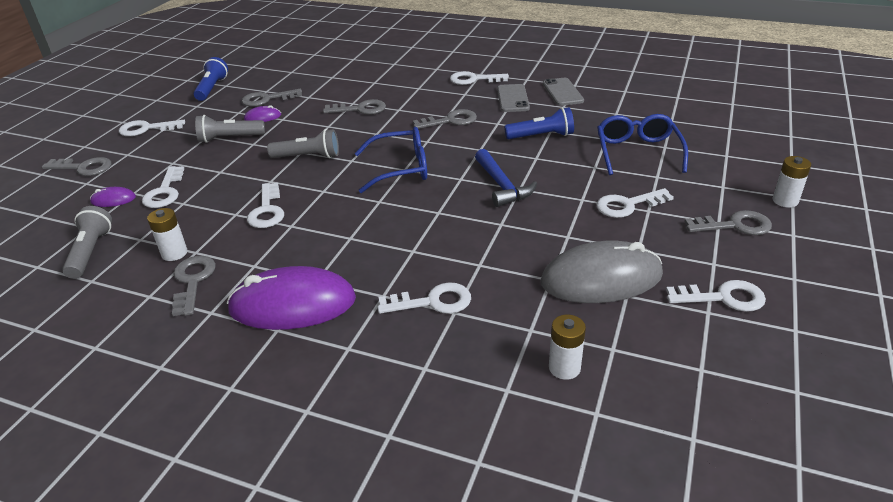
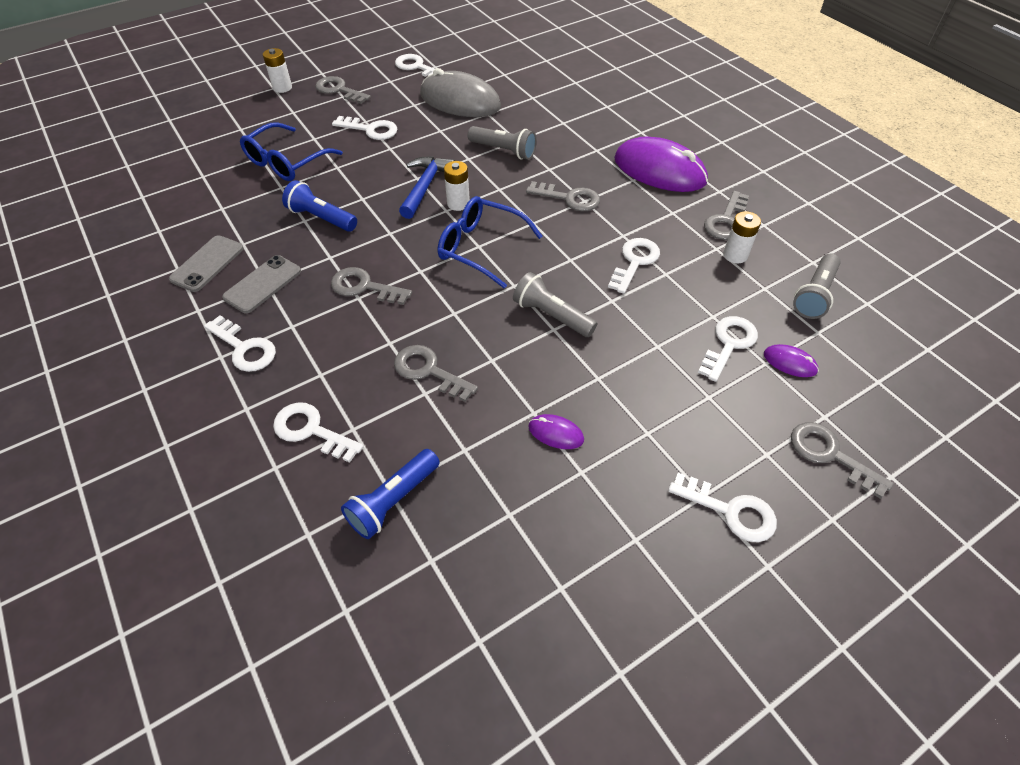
camera: 145 degrees left, 15 degrees up
(212, 88) = (588, 591): blue flashlight -> blue flashlight (393, 500)
(230, 138) = (620, 407): grey flashlight -> grey flashlight (503, 151)
(267, 99) = (523, 483): grey key -> grey key (569, 198)
(432, 302) = (570, 132): white key -> white key (311, 431)
(564, 368) = (537, 77): white battery -> white battery (458, 203)

